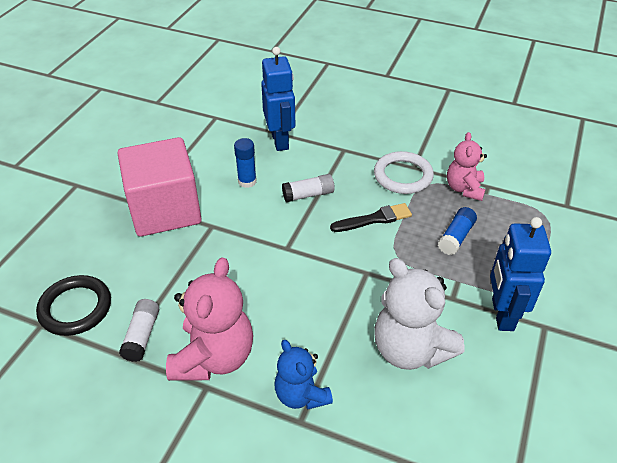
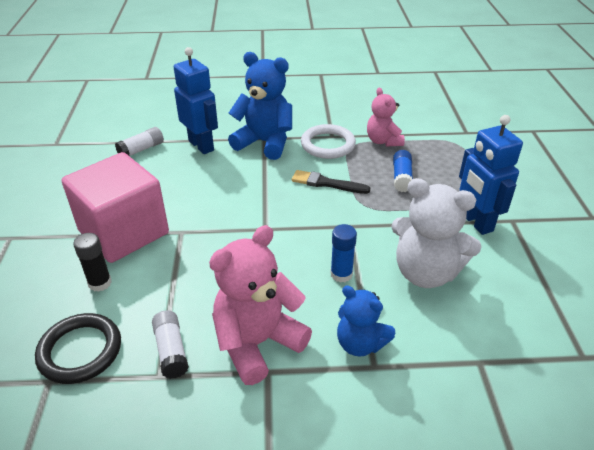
camera: 25 degrees left, 5 degrees down
(121, 252) = (100, 283): none -> black glue stick
(214, 357) = (257, 343): pink teddy bear -> pink teddy bear turned 120 degrees counterclockwise
(247, 181) = (191, 186): blue glue stick -> blue glue stick (341, 274)
(308, 195) = (256, 181): white glue stick -> white glue stick (141, 149)
(341, 155) = (265, 142): none -> blue teddy bear
(374, 219) = (326, 183): black brush -> black brush turned 120 degrees counterclockwise

